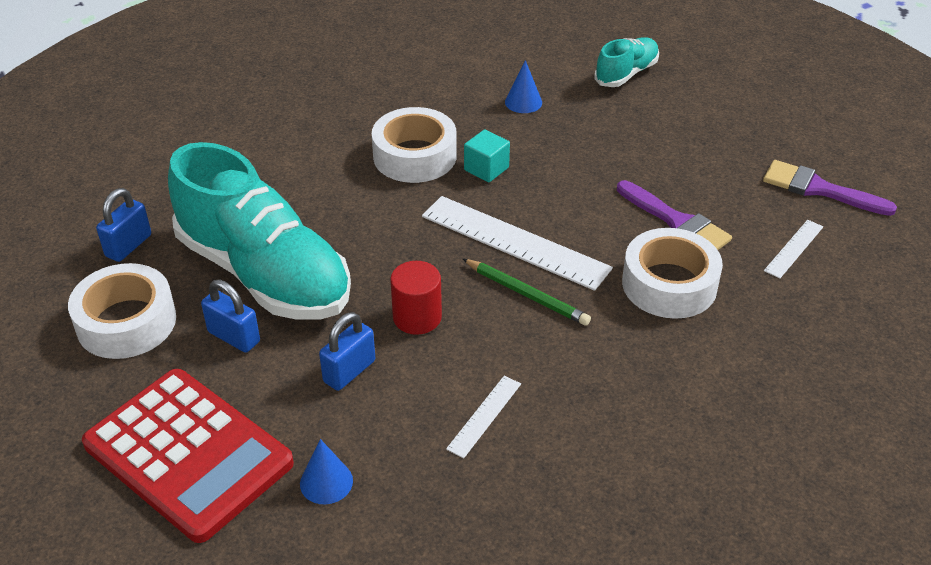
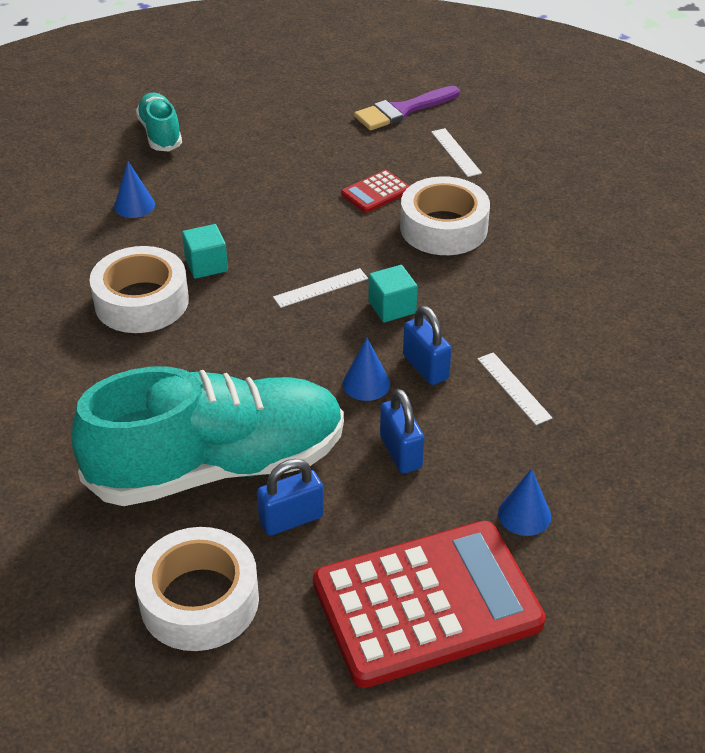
camera: 60 degrees left, 0 degrees up
(128, 246) = (74, 563): blue padlock -> blue padlock (425, 367)
(417, 317) = (366, 383): red cylinder -> blue cone
(514, 242) = (321, 288): white ruler -> white ruler, size x0.48
(527, 294) = (392, 307): green pencil -> turquoise cube
(676, 222) = (376, 192): purple brush -> red calculator

